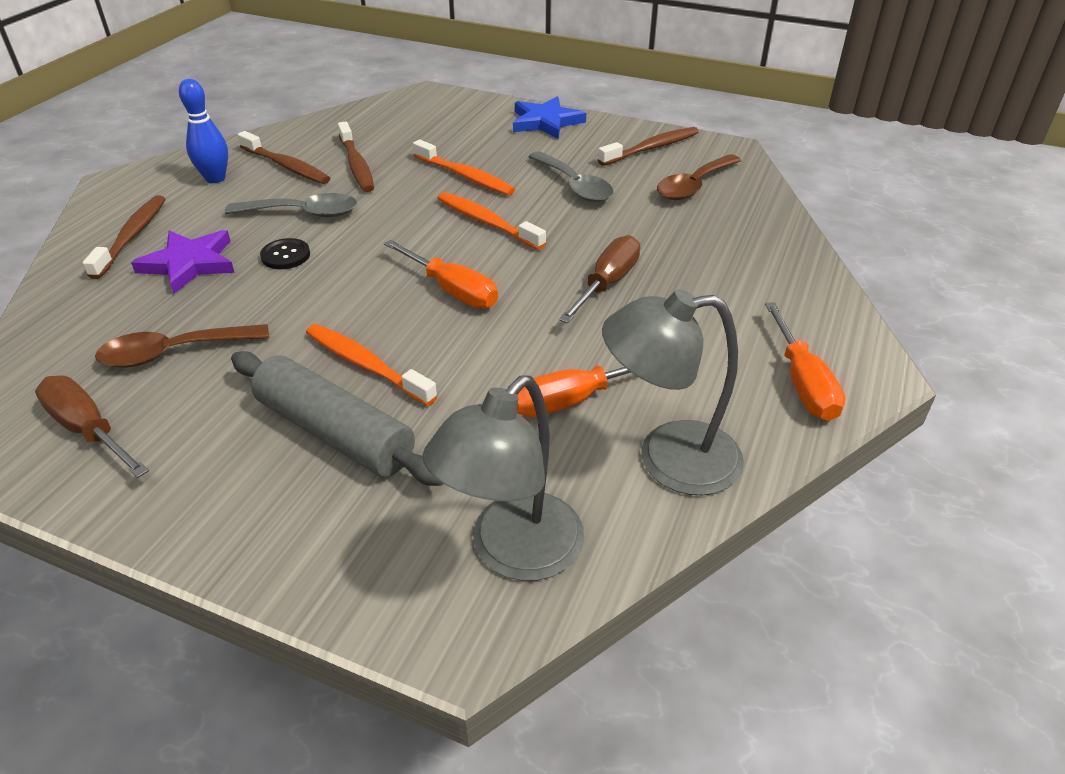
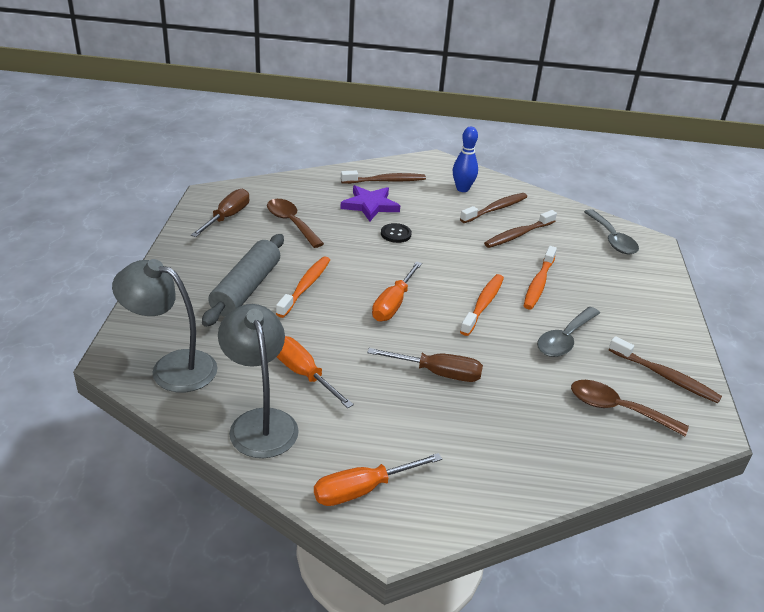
camera: 70 degrees right, 5 degrees down
(286, 166) = (495, 209): brown toothbrush -> brown toothbrush turned 150 degrees counterclockwise
(303, 213) = (445, 229): grey spoon -> grey spoon (612, 239)
(546, 122) = (659, 309): blue star -> none

